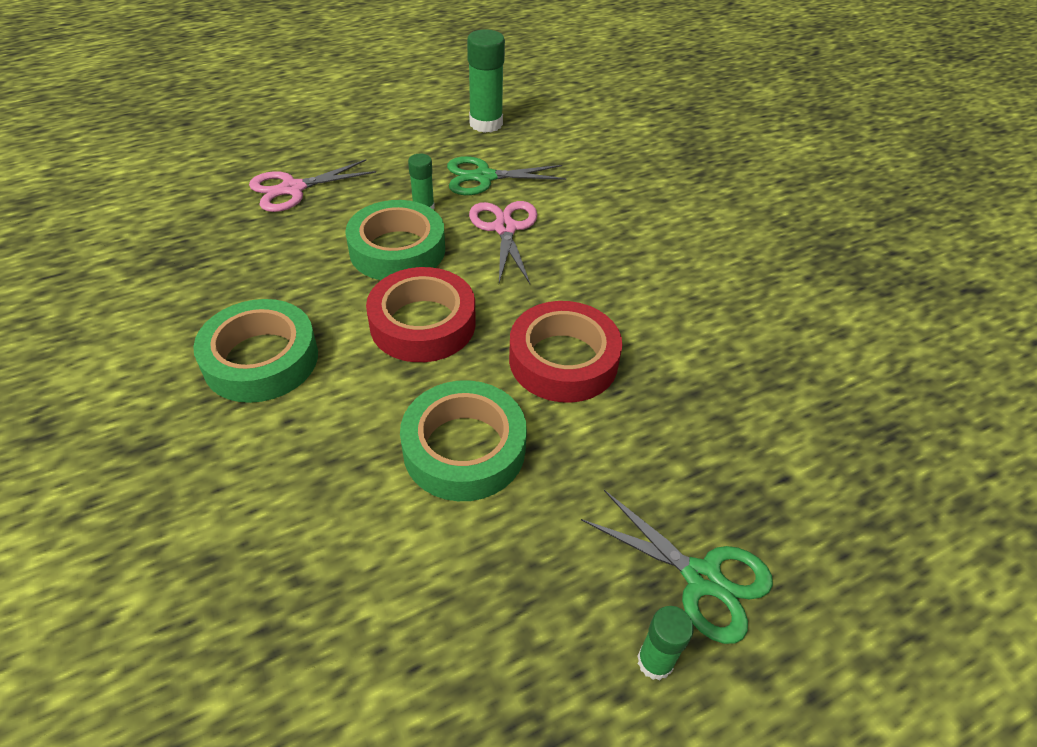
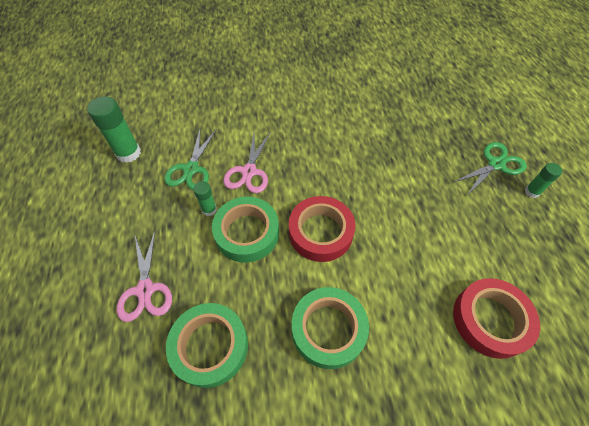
camera: 70 degrees left, 10 degrees up
(464, 448) = (417, 232): green tape -> green tape (210, 346)
(505, 228) = (249, 172): pink scissors -> pink scissors turned 90 degrees counterclockwise
(563, 360) = (366, 174): red tape -> red tape (490, 320)

